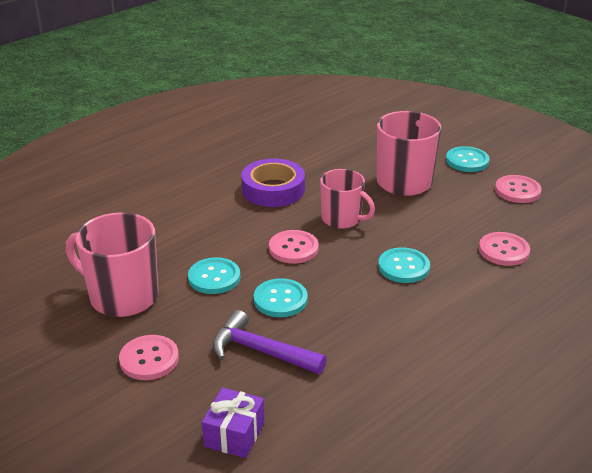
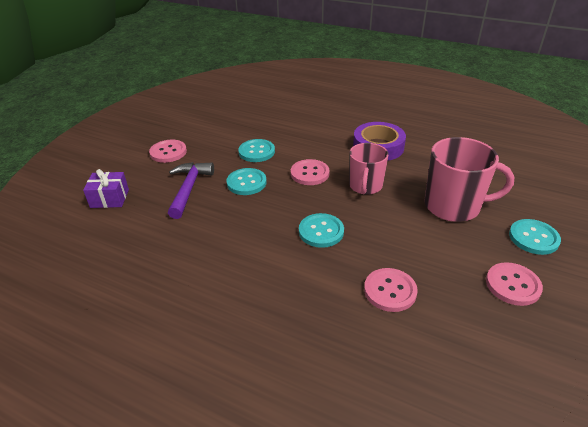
camera: 70 degrees right, 5 degrees up
(122, 296) = (221, 128): pink mug -> none

